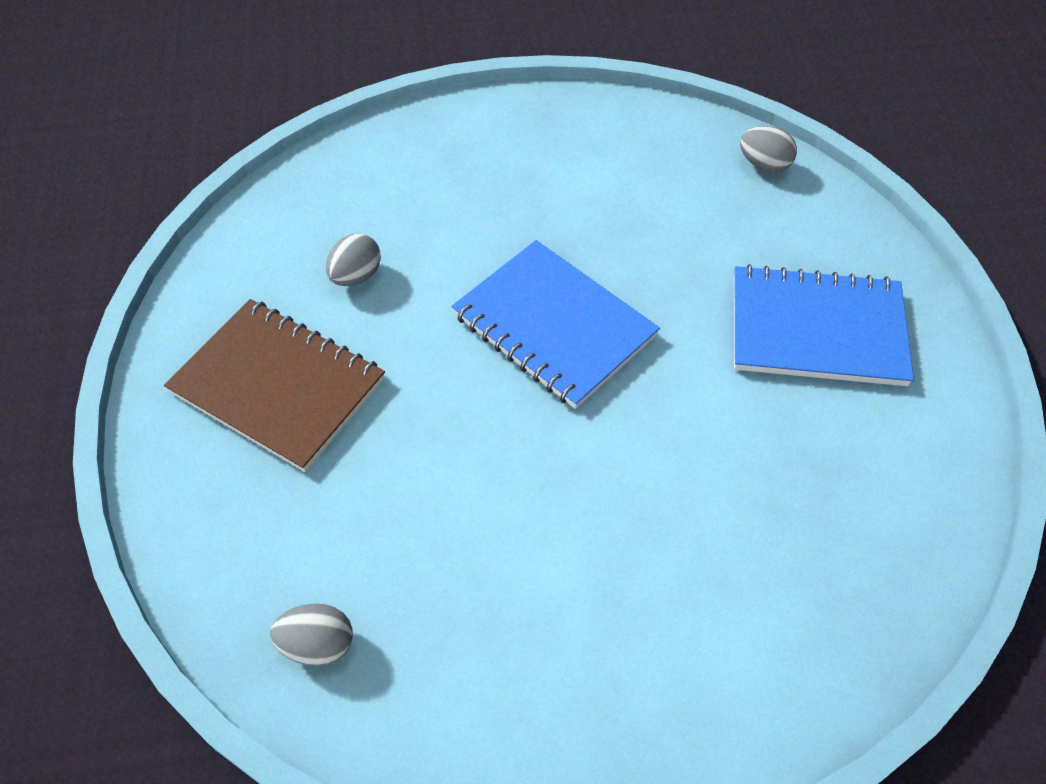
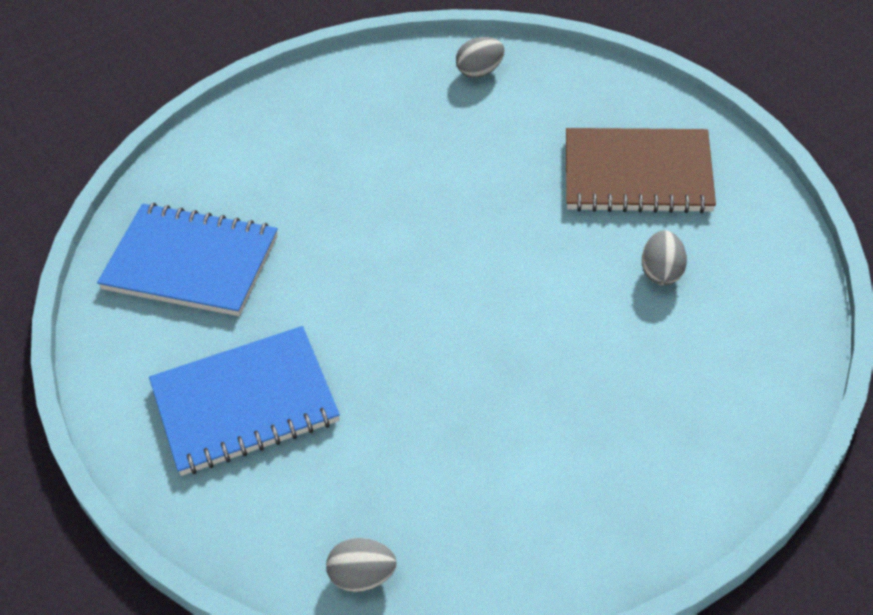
camera: 155 degrees right, 5 degrees down
(554, 326) = (469, 306): blue notebook -> blue notebook (191, 263)

